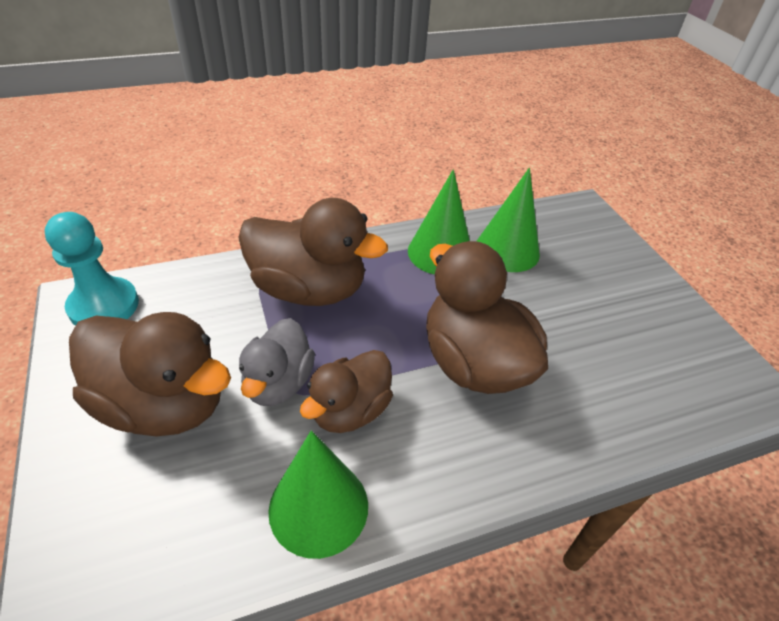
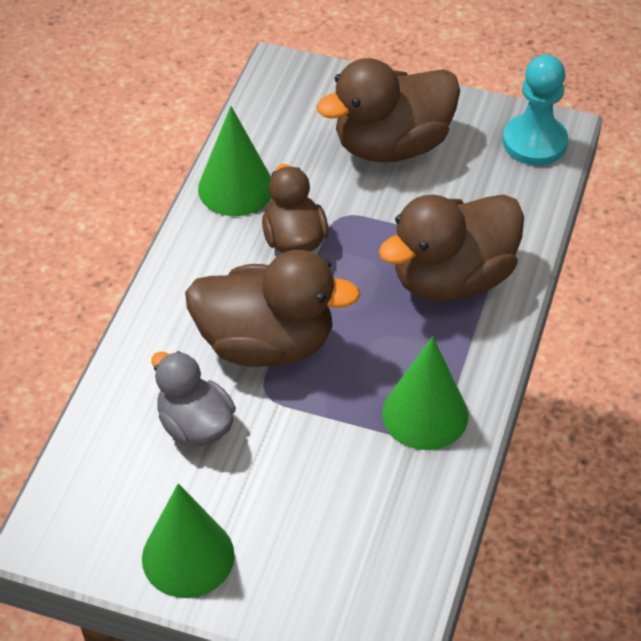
camera: 130 degrees right, 5 degrees up
(278, 383) = (357, 211): grey duck -> grey duck (195, 425)
(507, 250) = (381, 481): green cone -> green cone (188, 556)

